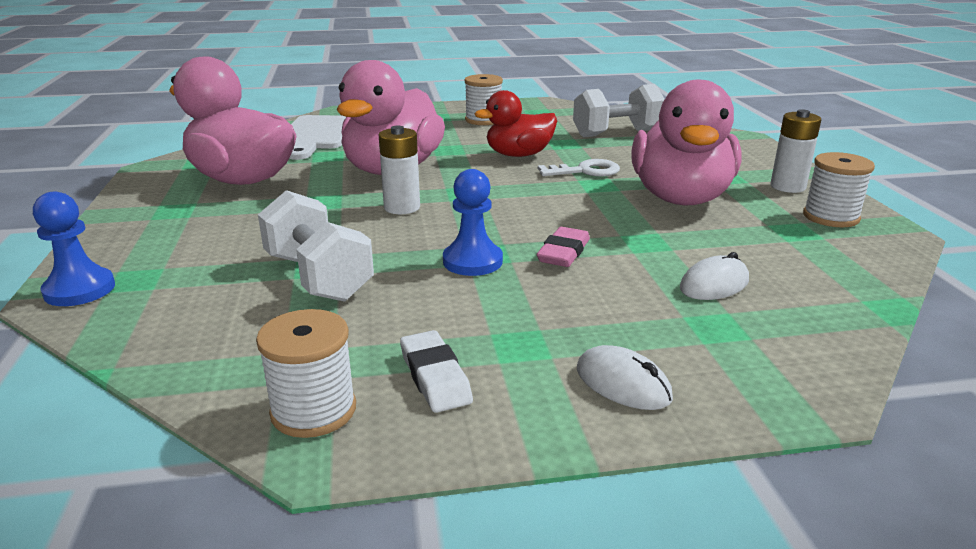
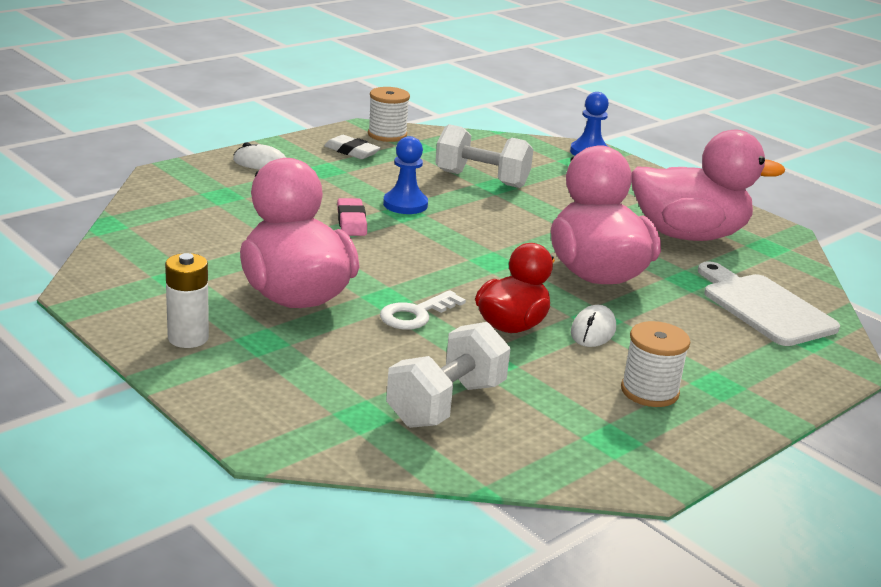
camera: 145 degrees right, 0 degrees up
(402, 207) = (517, 235): white battery -> none
(714, 284) = (232, 218): white mouse -> white mouse (593, 331)
(831, 217) = (142, 301): white spool -> none

